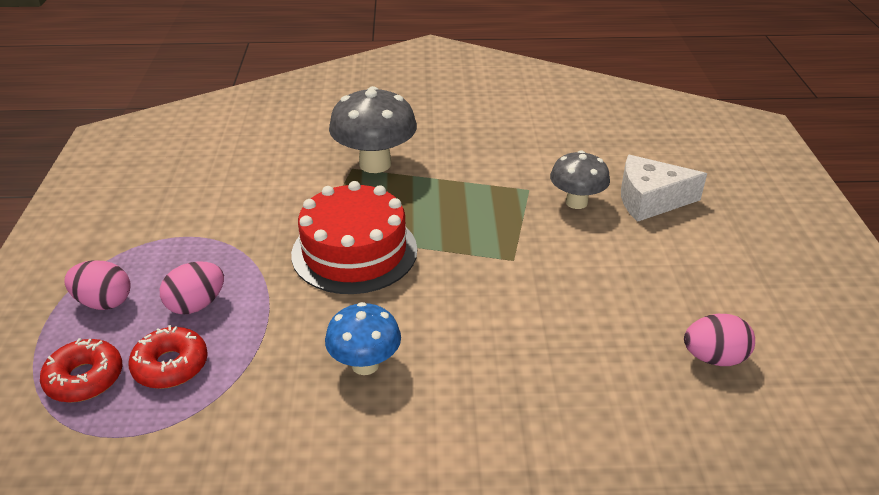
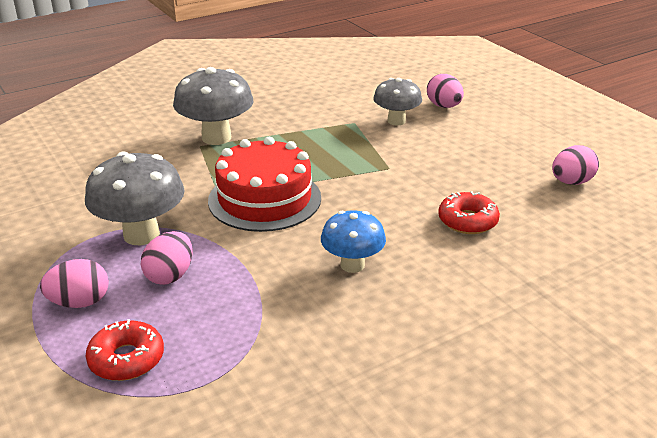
camera: 30 degrees left, 5 degrees down
(171, 365) = (195, 322): red donut -> red donut (467, 221)
(214, 250) = (141, 235): none -> grey mushroom
(650, 200) = (444, 106): white cheese -> pink egg

